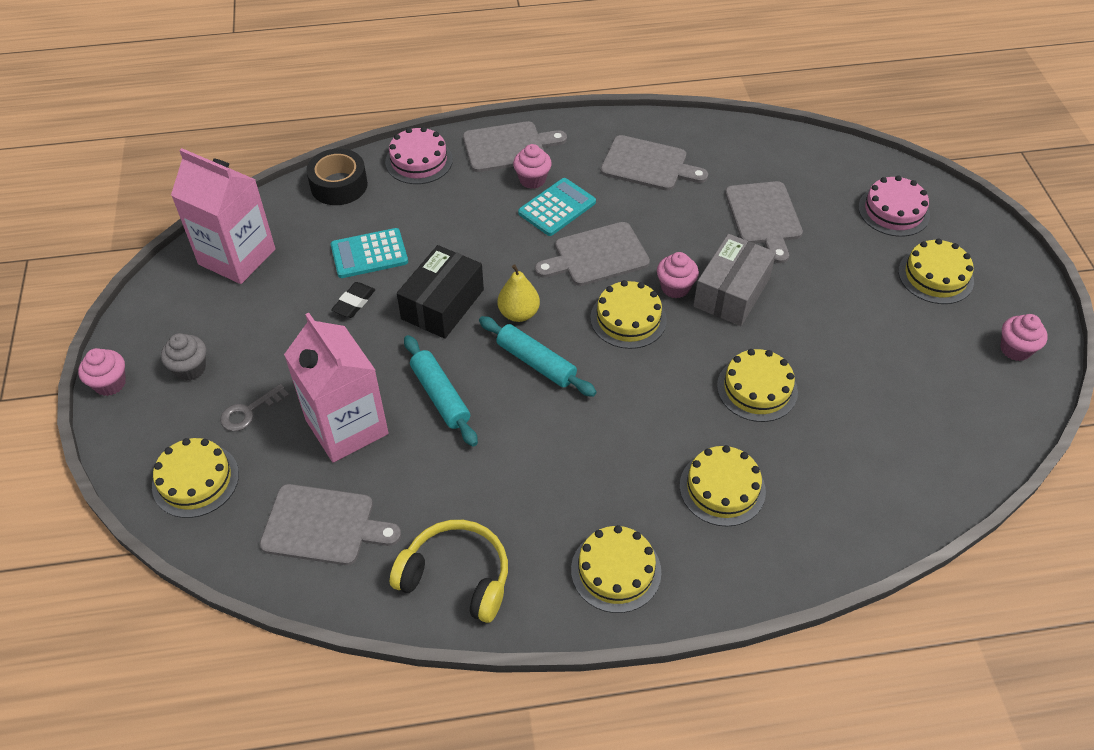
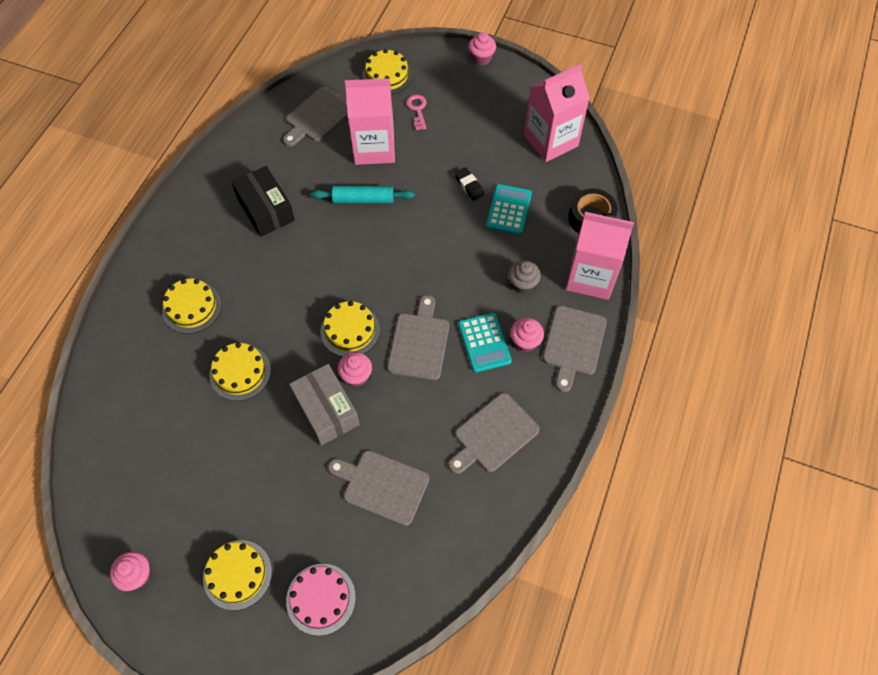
camera: 120 degrees right, 10 degrees up
(190, 368) = (468, 94): grey cupcake -> grey cupcake (522, 284)
(249, 411) = (417, 110): grey key -> pink key
(419, 161) = (590, 277): pink cake -> pink carton
(442, 304) = (436, 231): black box -> black box (266, 209)
(456, 576) = (244, 158): yellow headphones -> none
(519, 313) = (399, 269): yellow pear -> none
(536, 362) = (352, 259): turquoise rolling pin -> none
(616, 570) = (189, 227): yellow cake -> none

